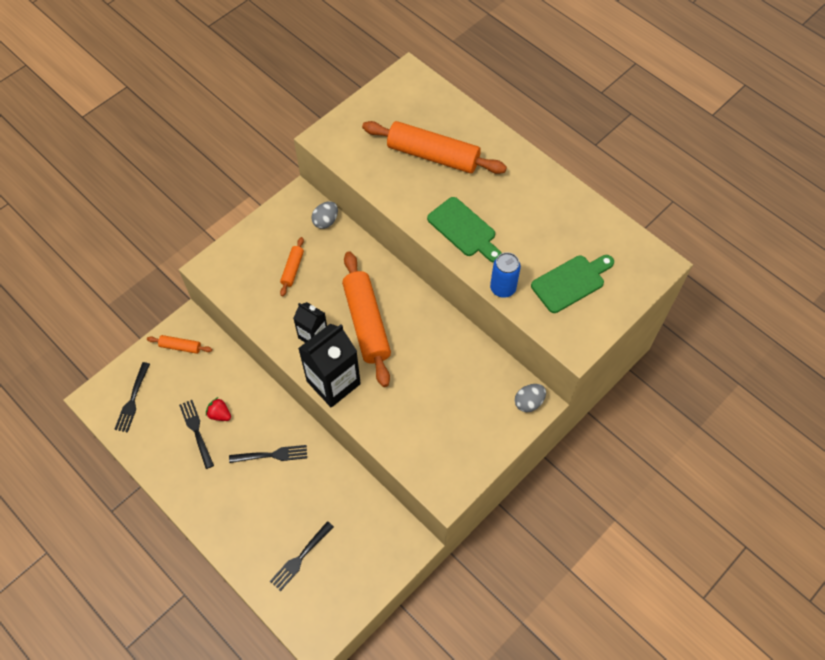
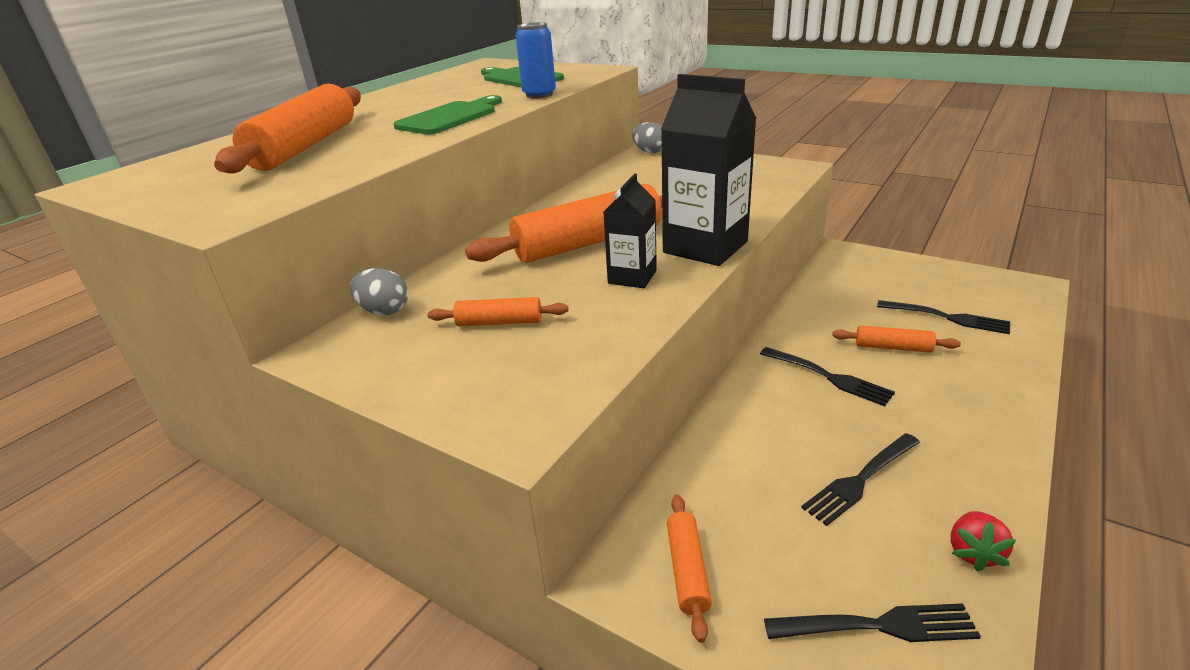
camera: 100 degrees left, 30 degrees down
(219, 414) = (802, 456): red strawberry -> red strawberry (973, 552)
(271, 455) = (827, 377): black fork -> black fork turned 150 degrees clockwise
(283, 505) = (892, 347): none -> orange rolling pin

